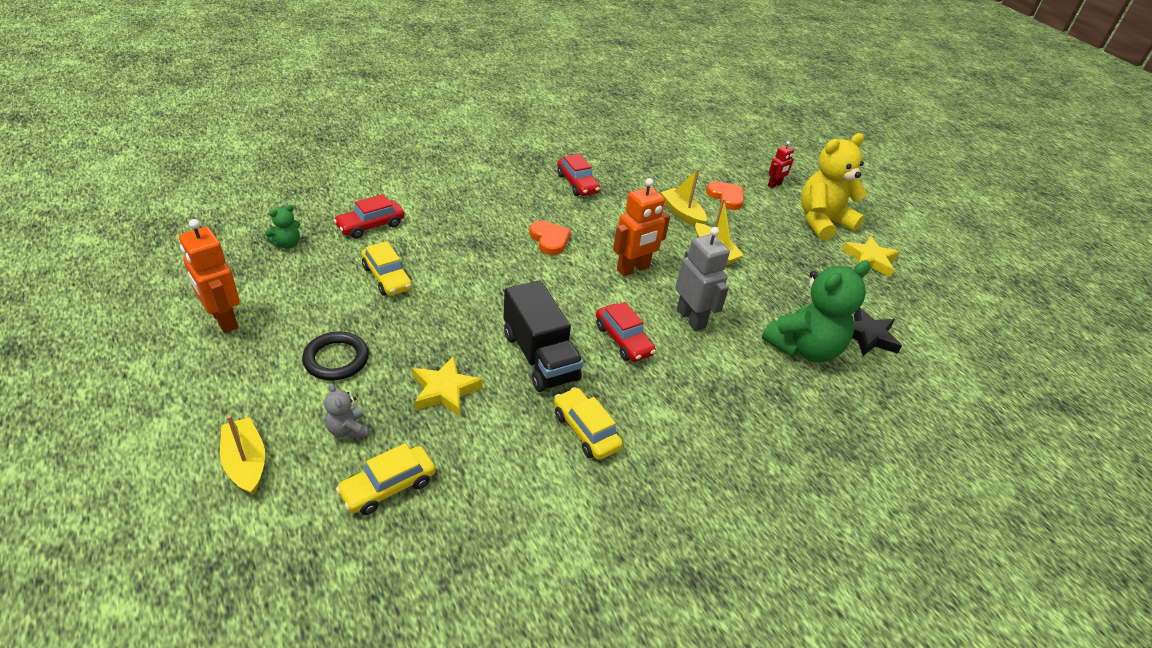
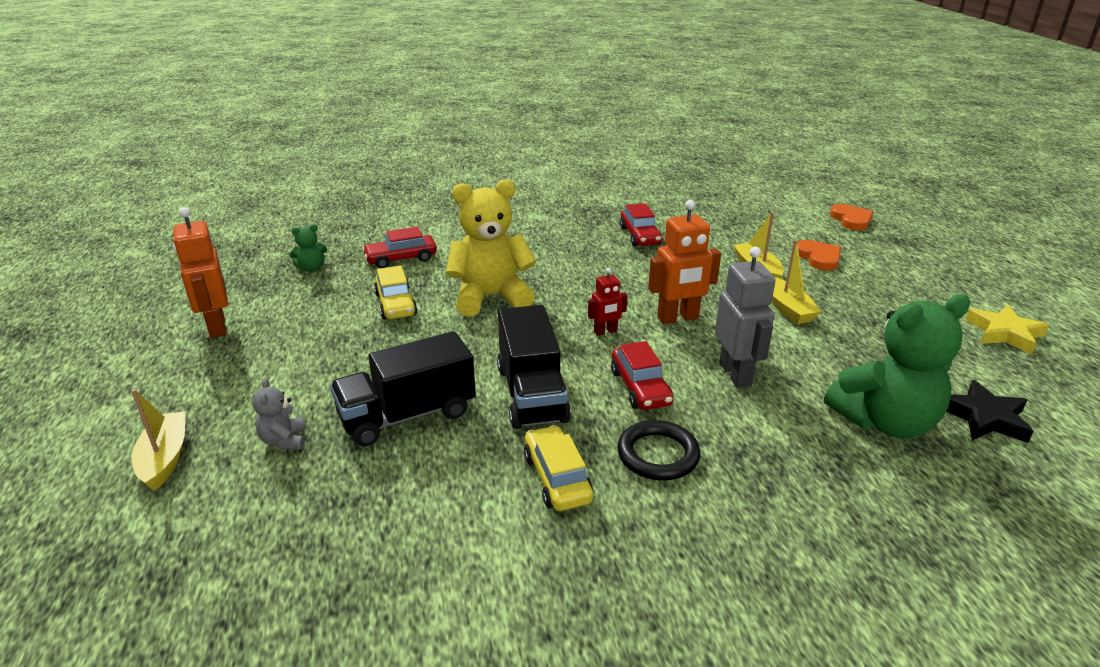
camera: 20 degrees right, 10 degrees down
(336, 359) = (307, 372): black ring -> black ring (658, 455)
(388, 487) = (298, 505): yellow car -> none
(445, 390) = (408, 415): yellow star -> black truck
(549, 239) = (588, 283): orange heart -> orange heart (851, 220)
(774, 185) = (886, 249): red robot -> red robot (605, 332)
(822, 222) = (943, 289): yellow teddy bear -> yellow teddy bear (491, 297)

